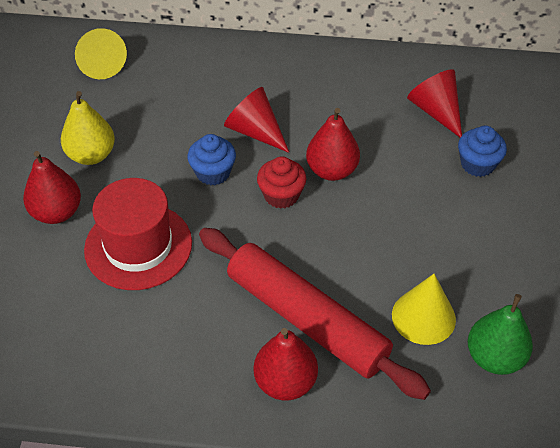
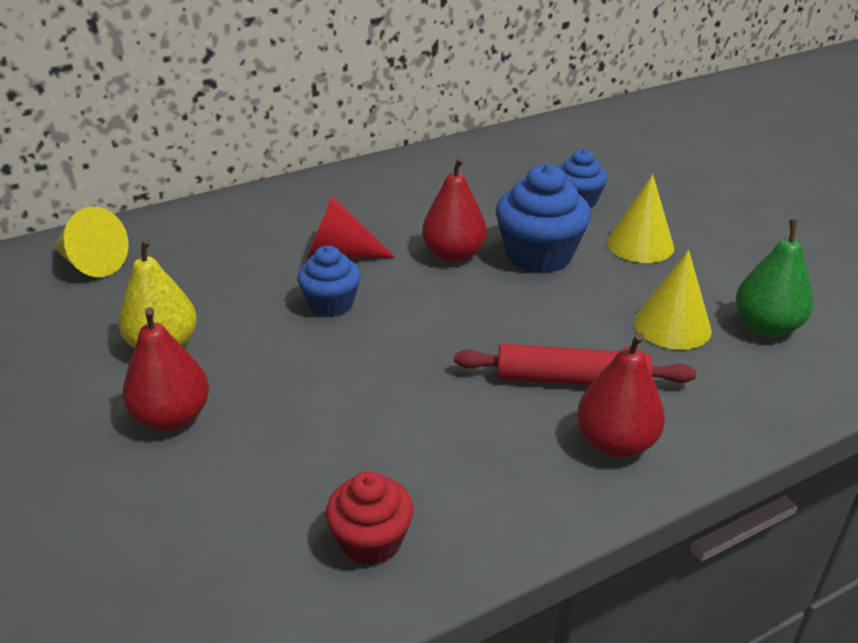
camera: 35 degrees left, 15 degrees down
(138, 246) = (314, 402): red hat -> none
(281, 195) = (426, 293): red cupcake -> red cupcake (371, 541)
(307, 319) = (571, 379): red rolling pin -> red rolling pin, size x0.64
(392, 202) = (539, 255): none -> blue cupcake
(436, 111) = (497, 179): red cone -> none
(481, 232) = (640, 245): none -> yellow cone

